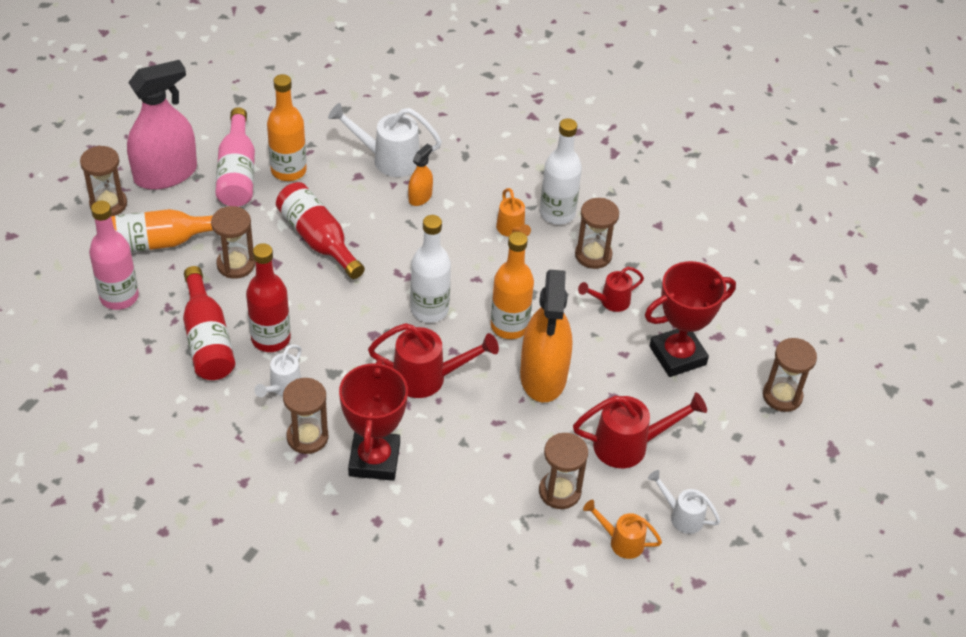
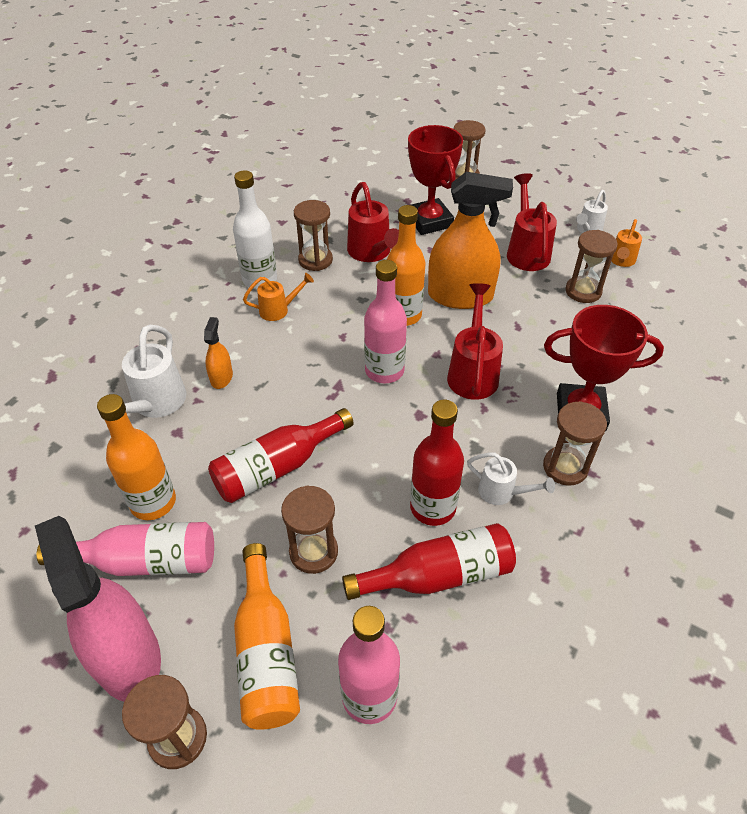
camera: 85 degrees left, 0 degrees up
(420, 197) = (221, 377): orange spray bottle -> orange spray bottle turned 60 degrees clockwise
(429, 310) = (384, 371): white bottle -> pink bottle
(610, 302) = (372, 253): red watering can -> red watering can, size x1.65

